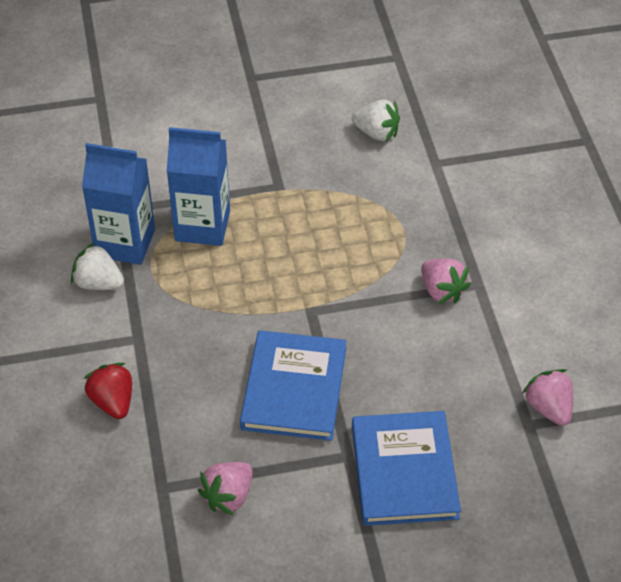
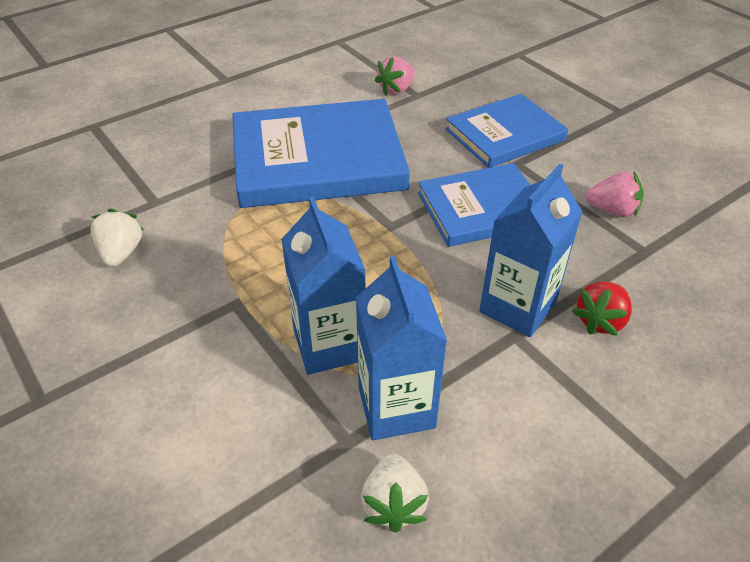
camera: 115 degrees left, 5 degrees down
(98, 283) = (471, 405): white strawberry -> white strawberry (393, 504)
(162, 354) = (517, 307): none -> blue carton
(442, 291) = (318, 159): pink strawberry -> blue book

